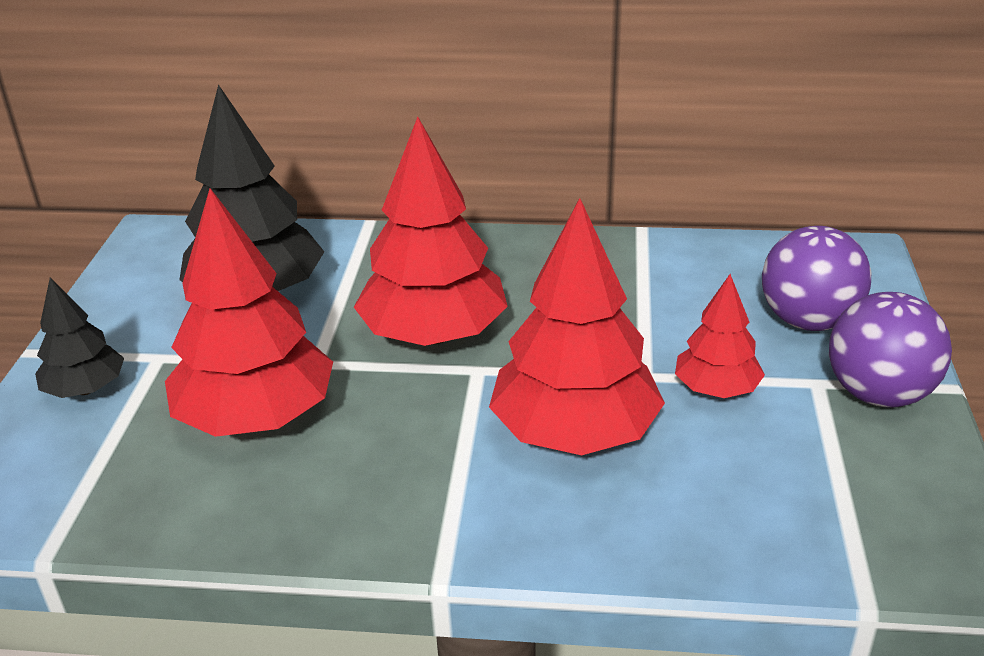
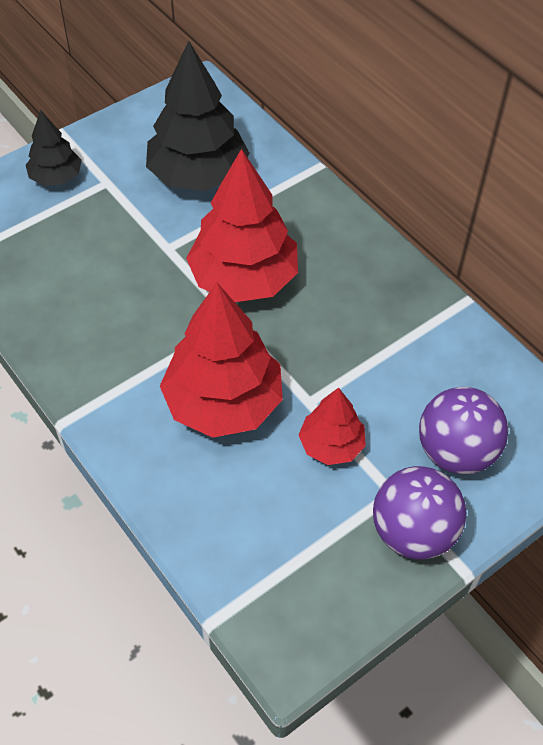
camera: 45 degrees right, 20 degrees up
(256, 417) = (102, 259): red tree -> none

